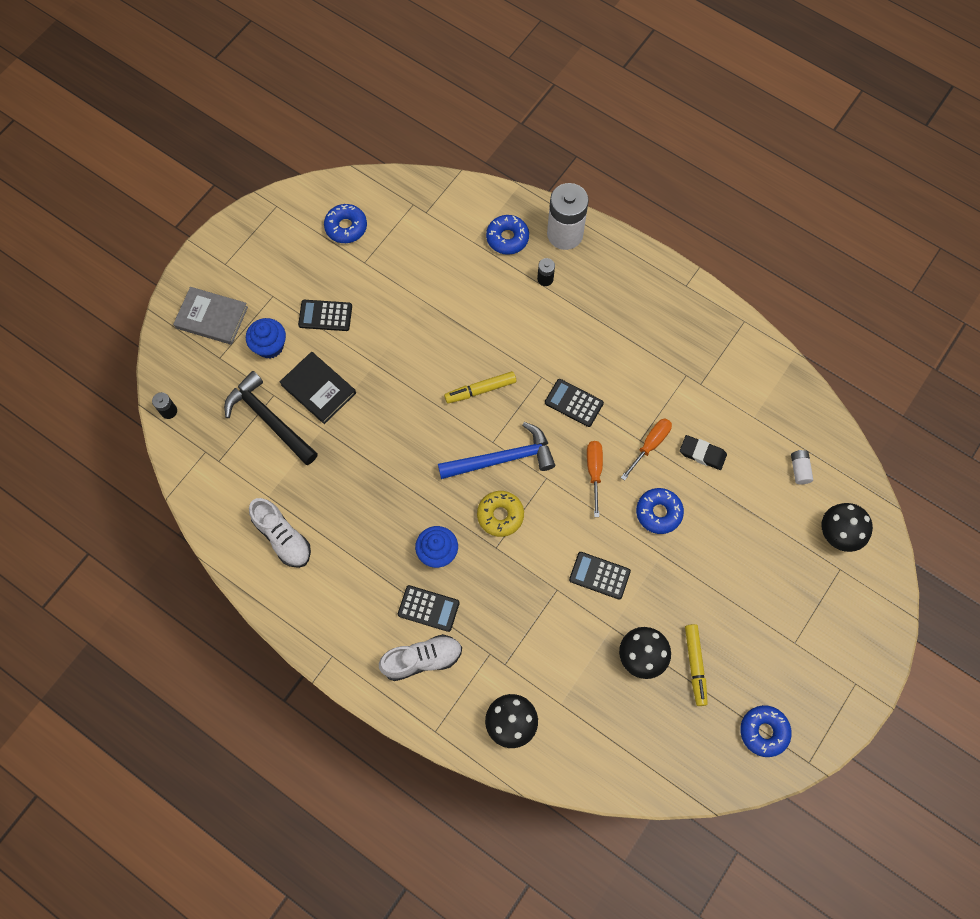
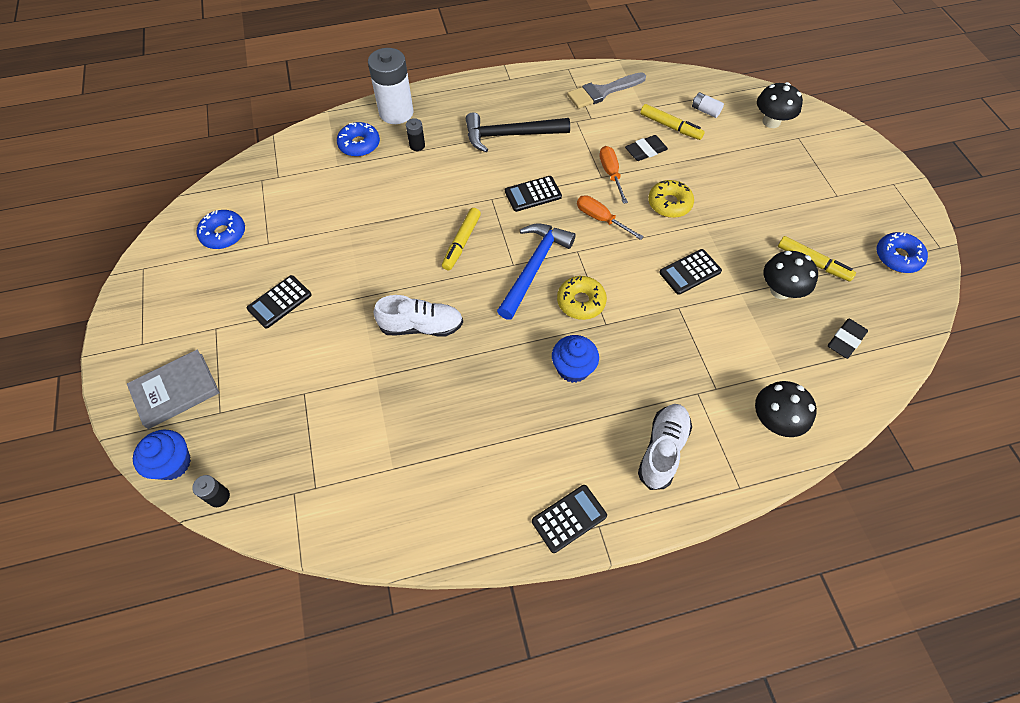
camera: 50 degrees left, 10 degrees down
(269, 419) = (322, 413): black hammer -> black hammer (510, 135)
(270, 346) = (256, 363): blue cupcake -> blue cupcake (173, 463)
(282, 537) = (445, 485): white shoe -> white shoe (421, 326)
(318, 389) = (337, 354): black book -> none
(428, 608) = (618, 411): black calculator -> black calculator (569, 518)
(633, 735) = (845, 340): none -> black eraser
(658, 513) = (669, 204): blue donut -> yellow donut
(741, 370) = (602, 92): none -> grey brush
(751, 454) = (670, 126): none -> yellow marker

